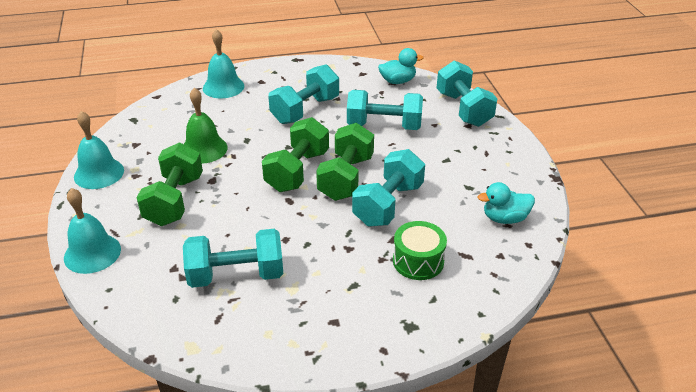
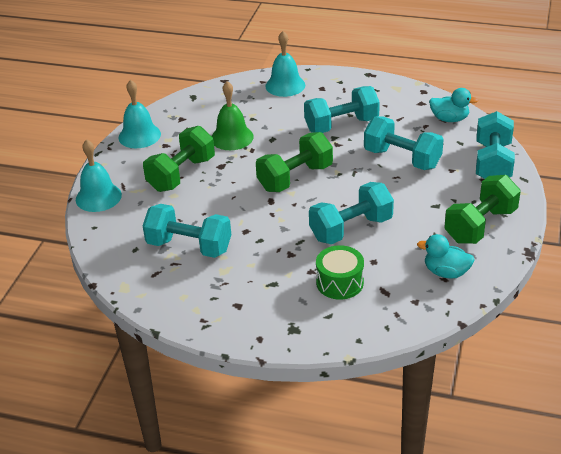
camera: 30 degrees right, 0 degrees up
(346, 178) = (332, 195): green dumbbell -> green dumbbell (480, 225)

